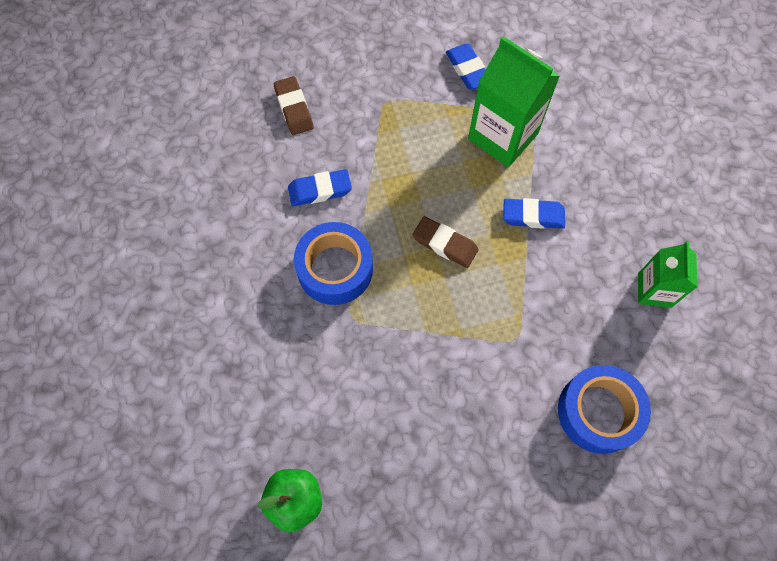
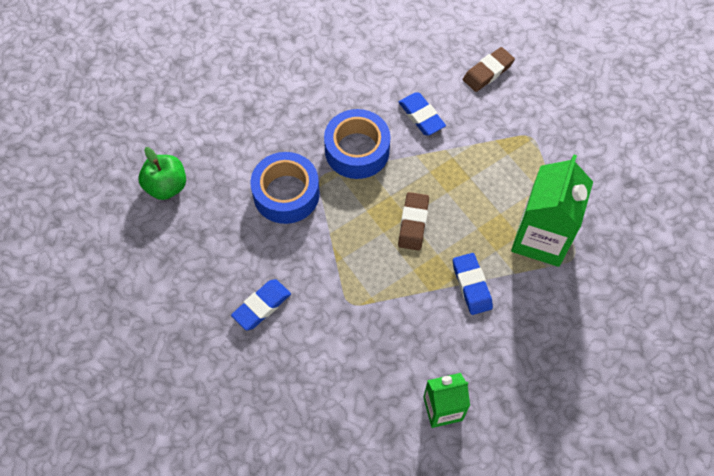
camera: 70 degrees right, 5 degrees down
(468, 69) = (597, 189): blue eraser -> blue eraser (262, 306)
(598, 412) = (309, 386): blue tape -> blue tape (286, 194)

